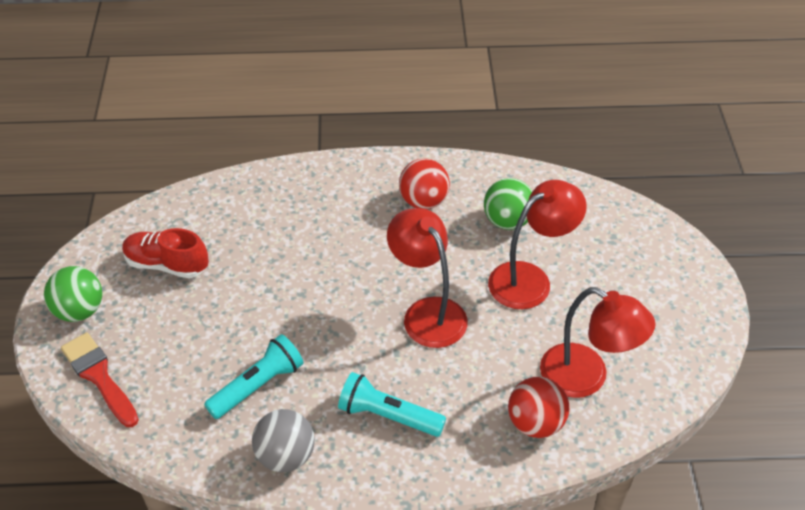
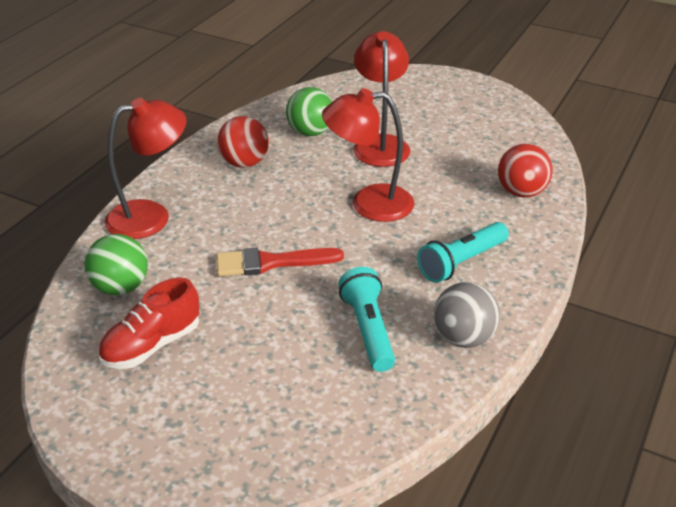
camera: 60 degrees left, 10 degrees down
(79, 310) = (148, 437): green ball -> green ball (121, 287)
(99, 376) = (260, 448): red brush -> red brush (271, 263)
(586, 378) = (496, 155): red lamp -> red lamp (151, 216)

